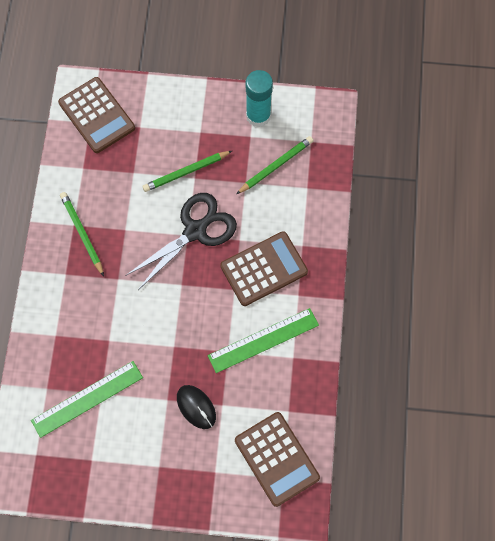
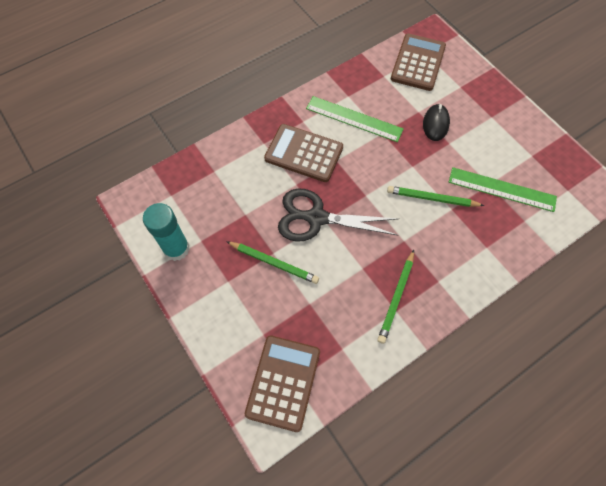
camera: 130 degrees left, 5 degrees down
(276, 166) = (212, 203): green pencil -> green pencil (432, 198)

